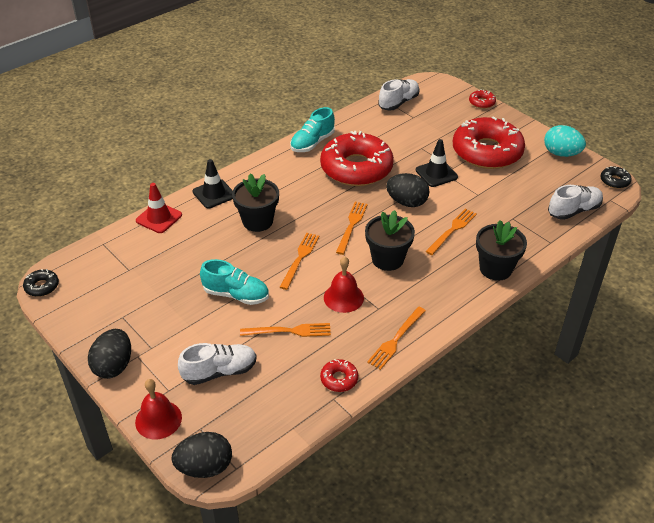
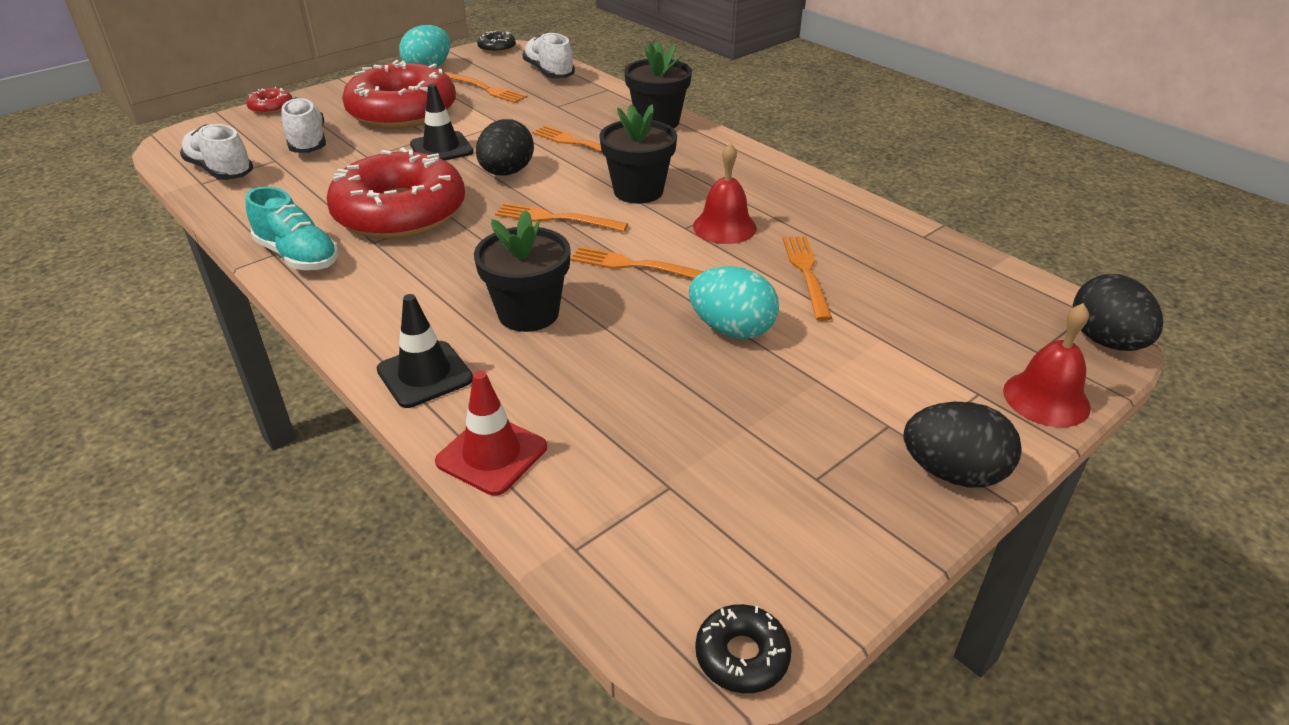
camera: 90 degrees left, 5 degrees down
(219, 371) = (915, 338): white shoe -> white shoe (307, 142)
(236, 295) = (731, 329): turquoise shoe -> turquoise egg
(339, 379) = (887, 231): red donut -> none
(396, 339) = (800, 189): orange fork -> orange fork (485, 89)

